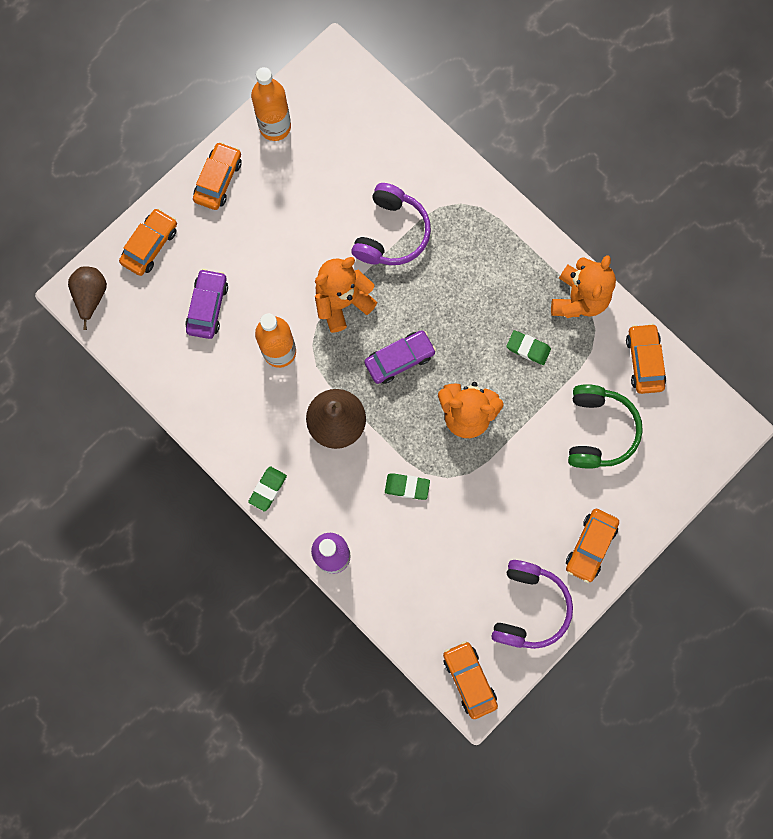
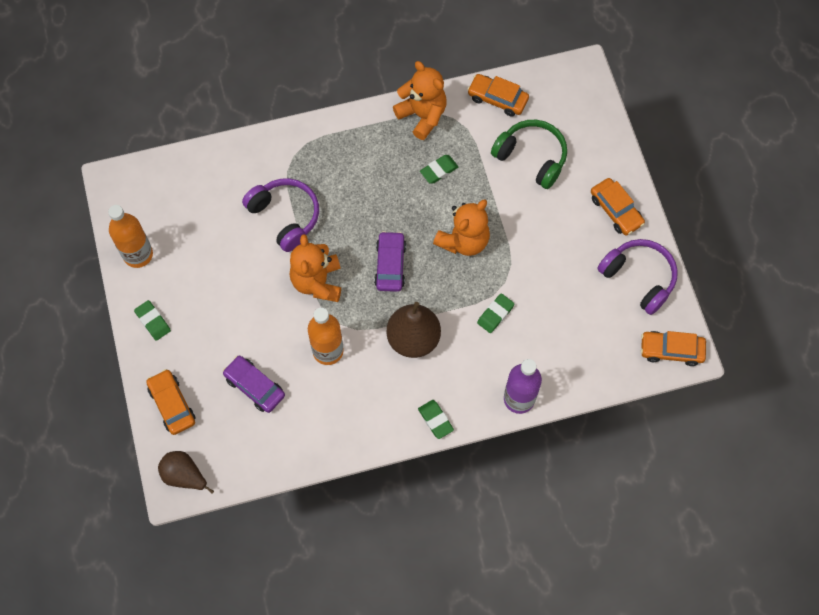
camera: 60 degrees left, 10 degrees down
(218, 180) = (153, 321): orange car -> green eraser

